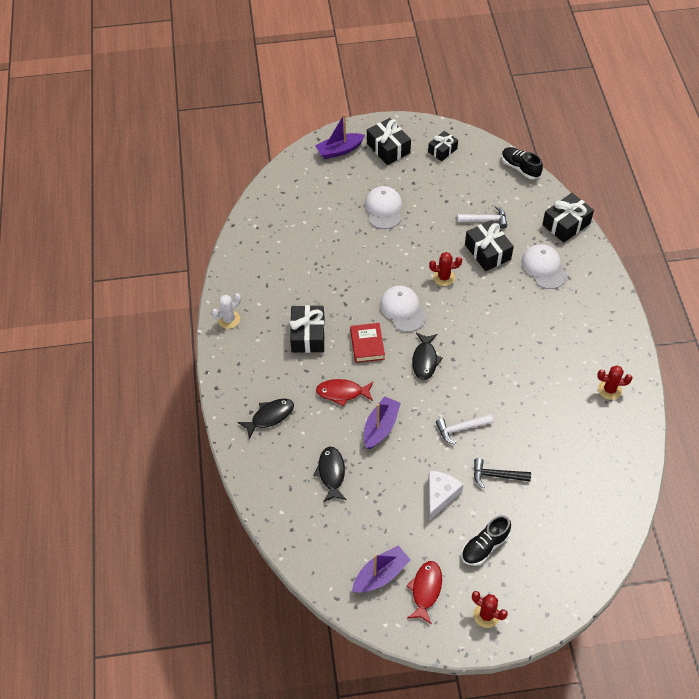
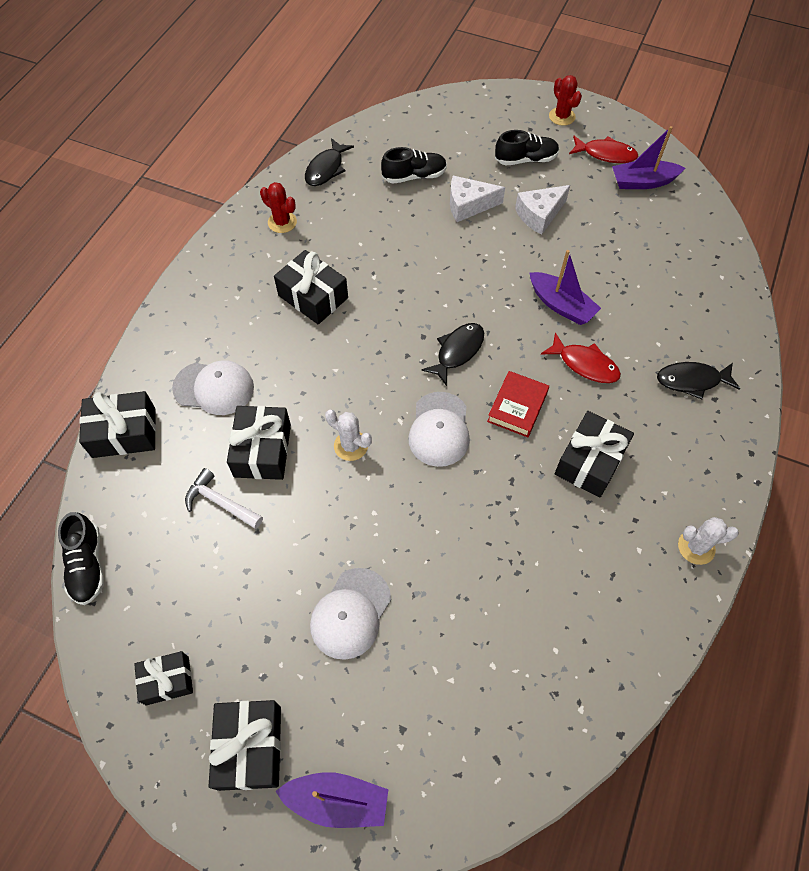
camera: 150 degrees left, 5 degrees up
(331, 473) = (646, 287): black fish -> black fish (326, 169)
(380, 427) = (561, 305): purple boat -> purple boat turned 105 degrees counterclockwise
(425, 590) = (605, 154): red fish -> red fish turned 120 degrees counterclockwise
(444, 277) = (351, 446): red cactus -> white cactus
(461, 429) = (471, 261): white hammer -> none
(496, 475) = (468, 205): black hammer -> white cheese
(540, 348) = (313, 296): none -> black gift
(544, 268) = (214, 388): white cap -> white cap turned 90 degrees counterclockwise
(555, 480) = (414, 176): none -> black shoe

